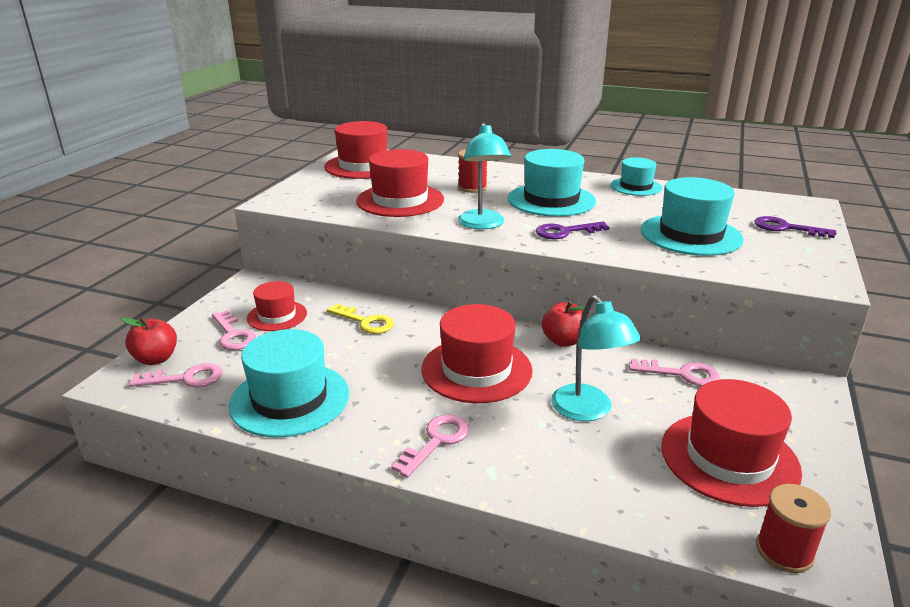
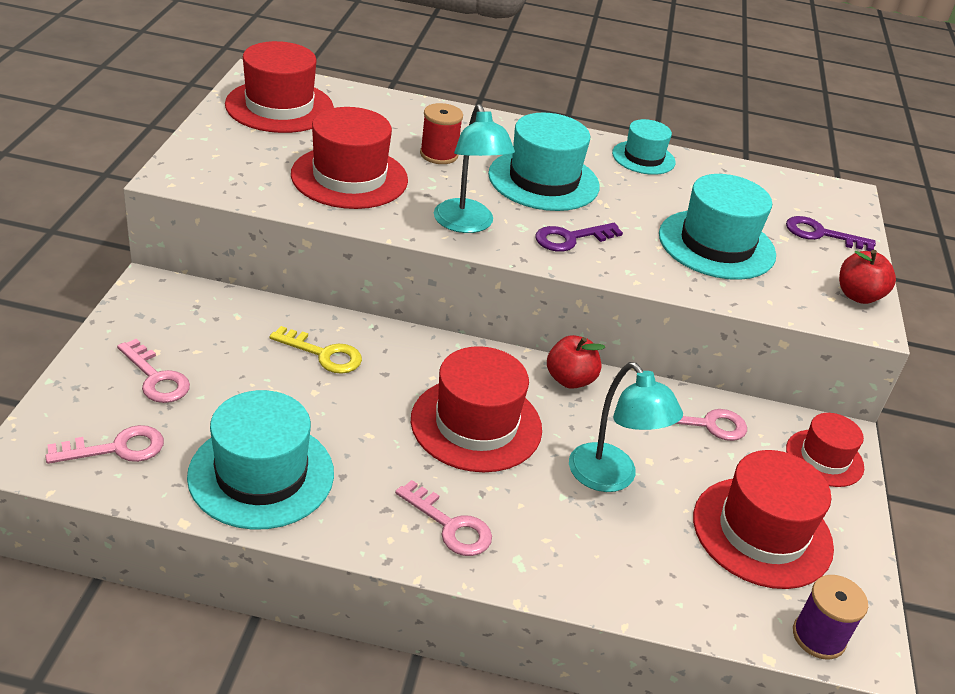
camera: 15 degrees left, 10 degrees up
(156, 359) = (65, 418): red apple -> red apple (858, 296)
(277, 316) = (205, 346): red hat -> red hat (824, 458)
(436, 441) = (450, 526): pink key -> pink key turned 105 degrees clockwise
(784, 551) = (818, 637): red spool -> purple spool

